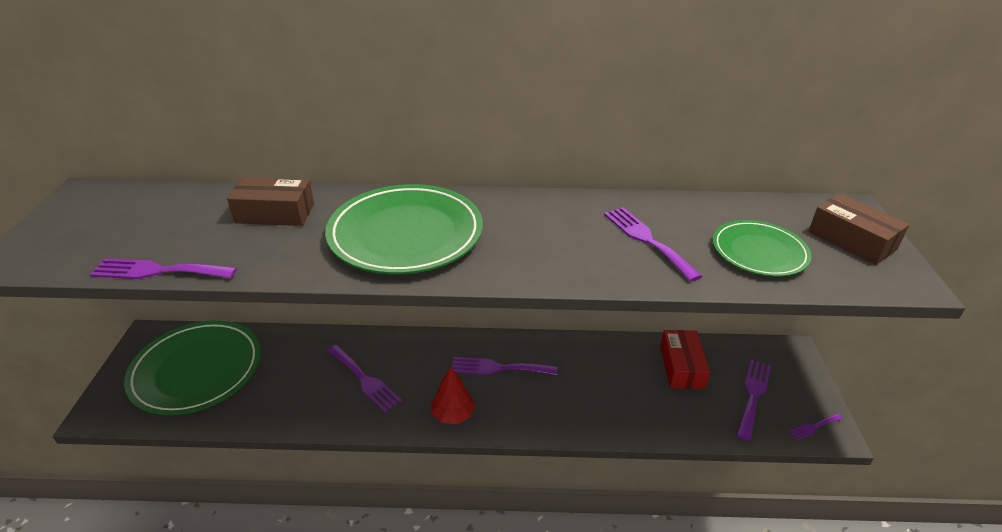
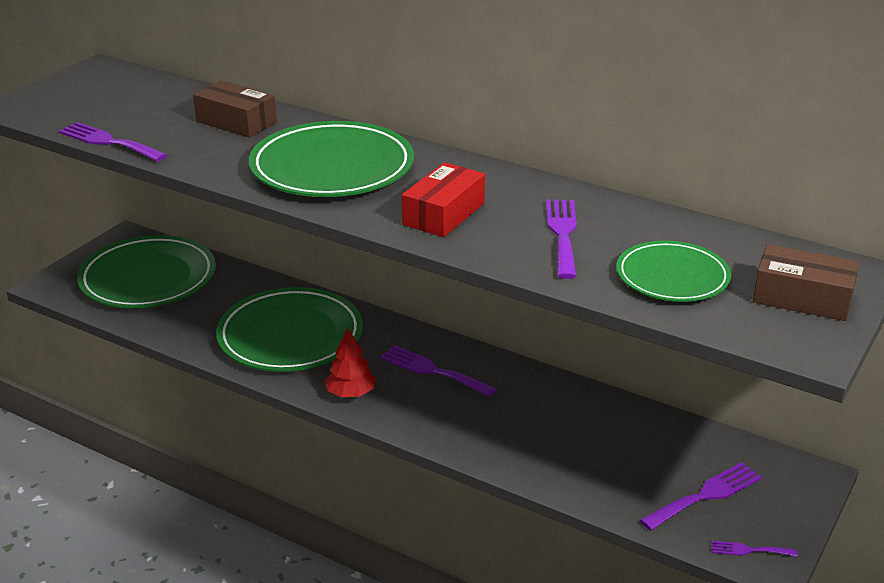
camera: 30 degrees right, 5 degrees down
(365, 380) = (290, 336): purple fork -> green plate
(681, 367) = (644, 440): red box -> red box (443, 214)
(851, 240) = (802, 298): brown box -> brown box turned 60 degrees counterclockwise

